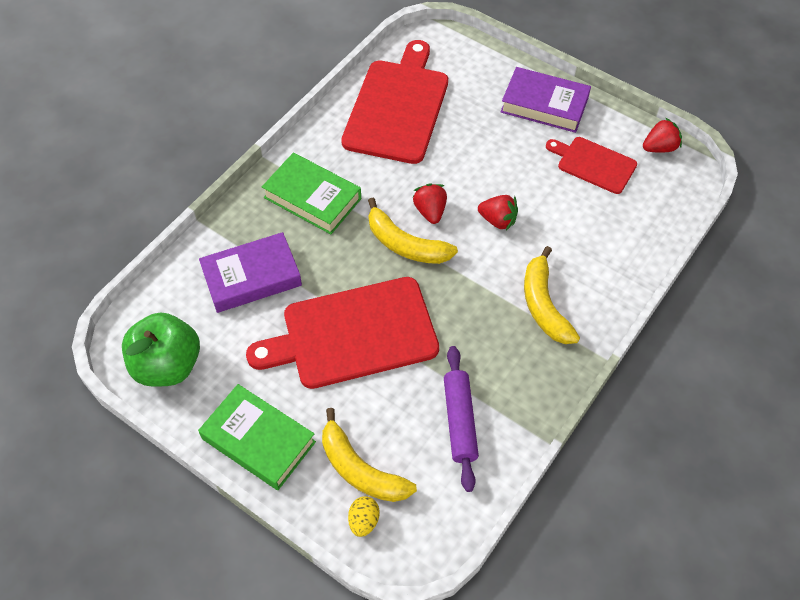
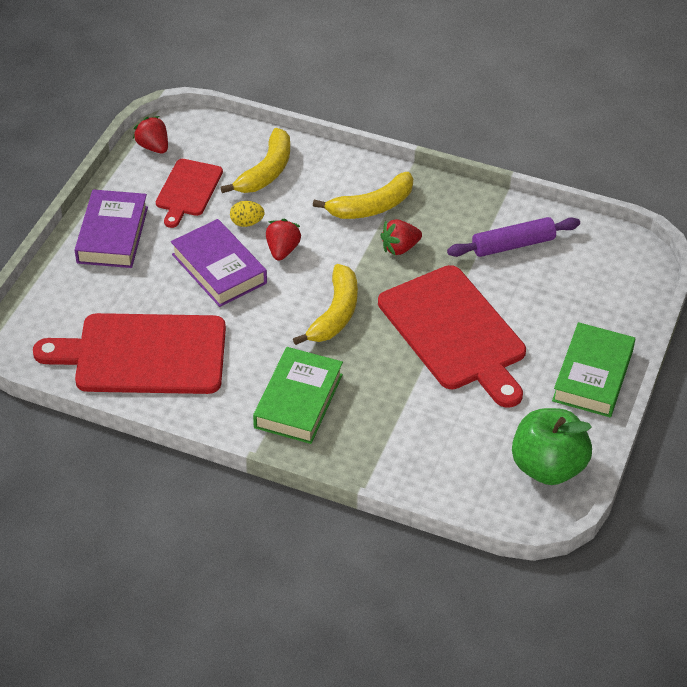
camera: 105 degrees left, 10 degrees down
(251, 277) = (419, 427): purple book -> purple book (219, 269)
(360, 469) = (587, 300): yellow banana -> yellow banana (266, 171)
(363, 521) = (631, 289): yellow egg -> yellow egg (247, 223)
(430, 211) = (286, 302): red strawberry -> red strawberry (400, 248)

